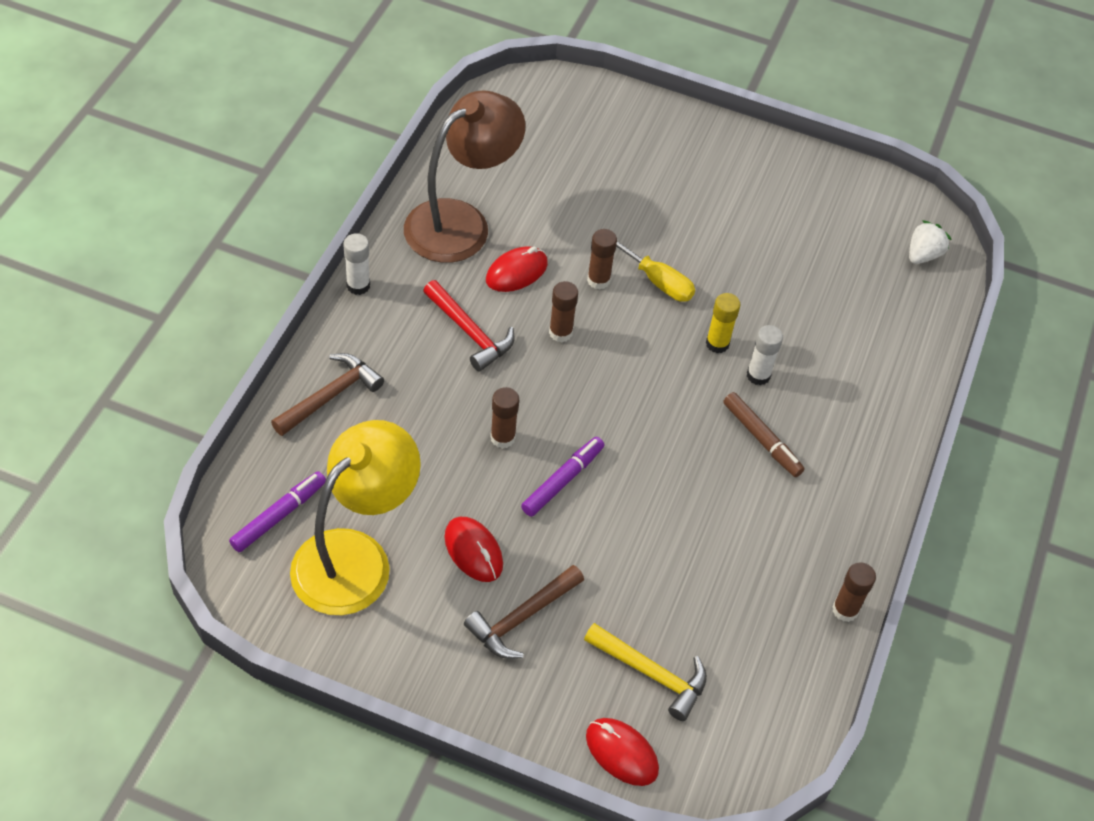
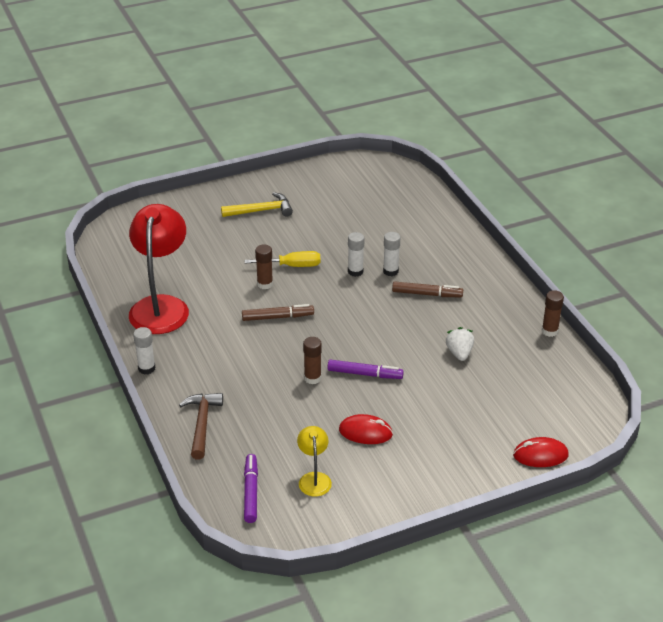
camera: 40 degrees left, 15 degrees down
(355, 557) = (314, 478): yellow lamp -> yellow lamp, size x0.48
(461, 222) = (161, 306): brown lamp -> red lamp
(470, 332) = (234, 348): red hammer -> none
(516, 272) = (220, 308): red mouse -> none
(522, 618) = (425, 440): brown hammer -> none
(560, 332) = (277, 317): brown glue stick -> brown marker
(563, 480) = (365, 374): purple marker -> purple marker turned 105 degrees clockwise
(652, 674) = (509, 416): yellow hammer -> yellow hammer (261, 211)
(717, 343) = (355, 271): yellow glue stick -> white glue stick
(923, 255) = (394, 178): white strawberry -> white strawberry (459, 353)

